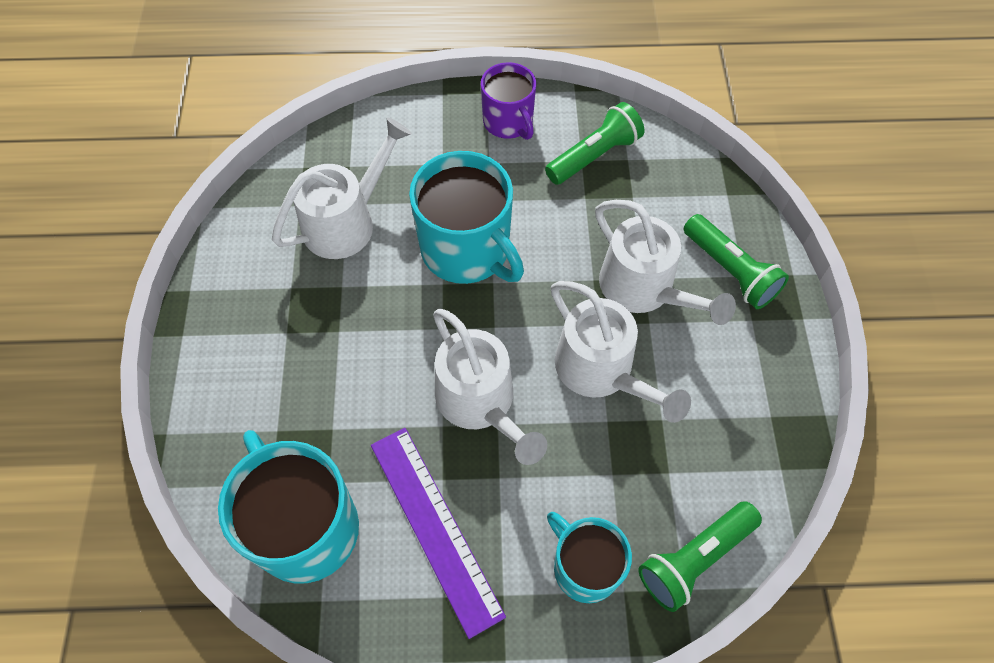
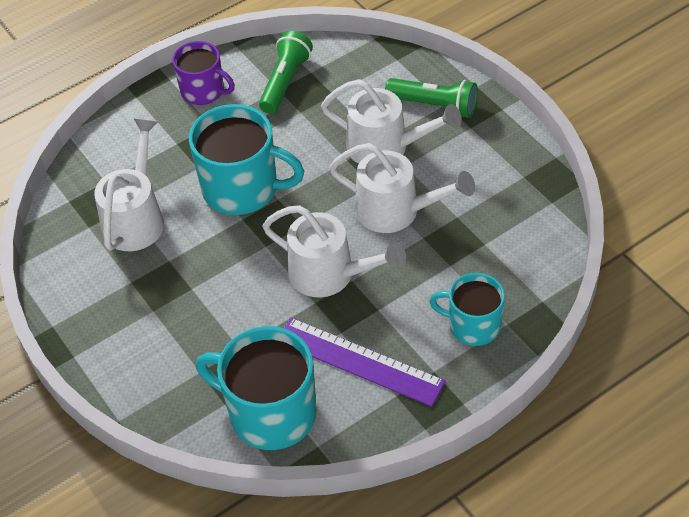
camera: 30 degrees left, 10 degrees down
(694, 558) = (536, 281): green flashlight -> none

